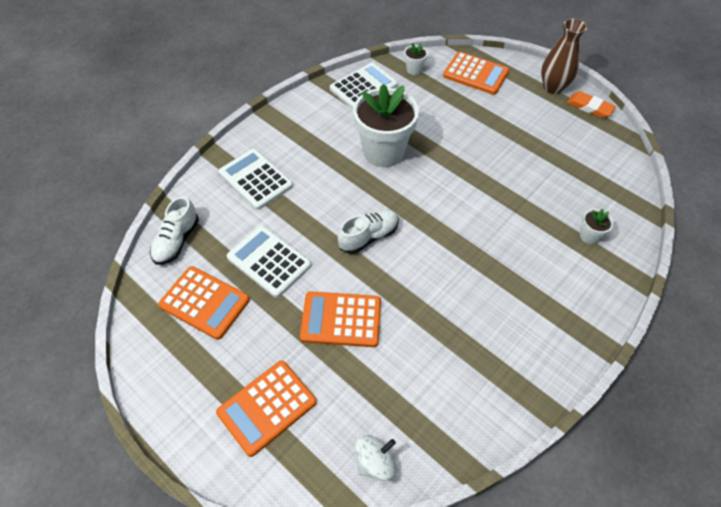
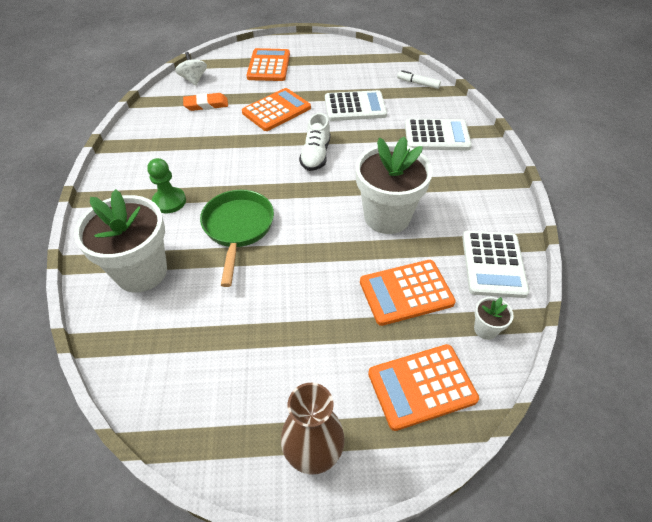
camera: 135 degrees right, 5 degrees down
(176, 241) = (418, 83): white shoe -> white marker
(204, 303) = (357, 74): orange calculator -> orange calculator (406, 292)
(375, 462) = (193, 79): white spinning top -> white spinning top turned 150 degrees clockwise
(494, 218) = (238, 229): none -> green pan
(530, 284) = (169, 201): none -> green pawn
(589, 107) = (239, 457): orange eraser -> orange eraser (206, 105)
(589, 236) = (141, 272): white flower pot -> white flower pot, size x2.35

